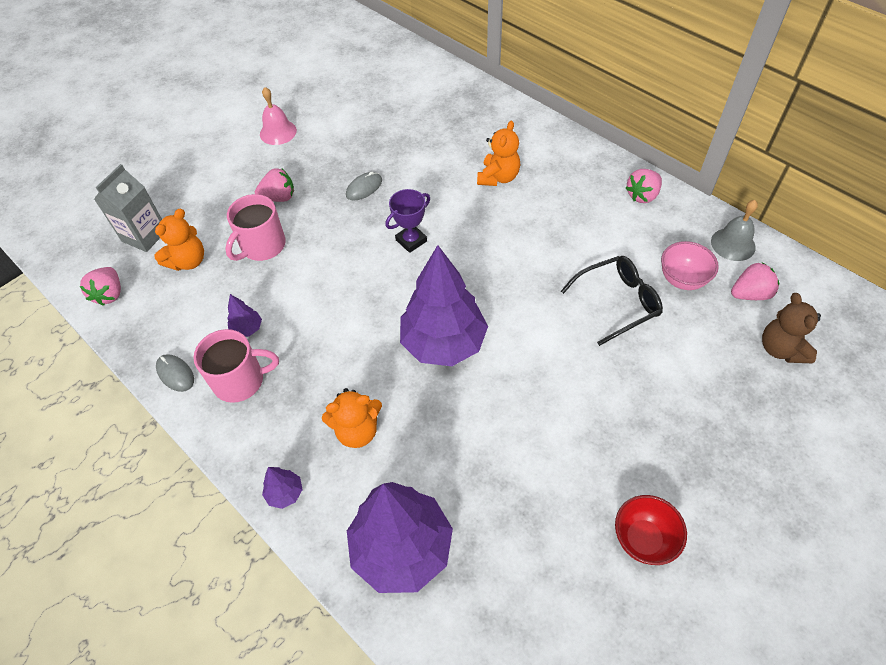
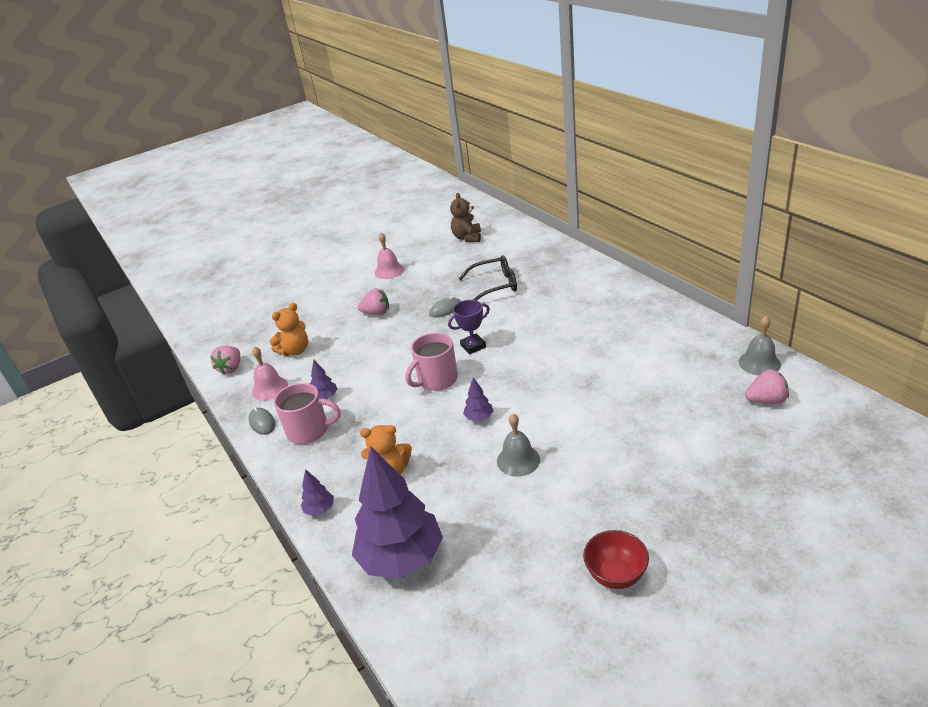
camera: 15 degrees right, 20 degrees down
(145, 235) = (268, 333): grey carton -> none
(170, 321) = (269, 388): none -> pink bell
(262, 246) = (354, 344): pink mug -> pink mug (437, 380)
(443, 343) = (479, 417): purple tree -> purple tree, size x0.41
(498, 177) = (559, 306): orange teddy bear -> none
(502, 398) = (518, 460): none -> grey bell
(618, 302) = (640, 399): black glasses -> black glasses (495, 285)
(642, 195) = (683, 324): pink strawberry -> none
(682, 279) = (704, 386): pink bowl -> none
(781, 349) = (786, 444): brown teddy bear -> brown teddy bear (467, 238)

